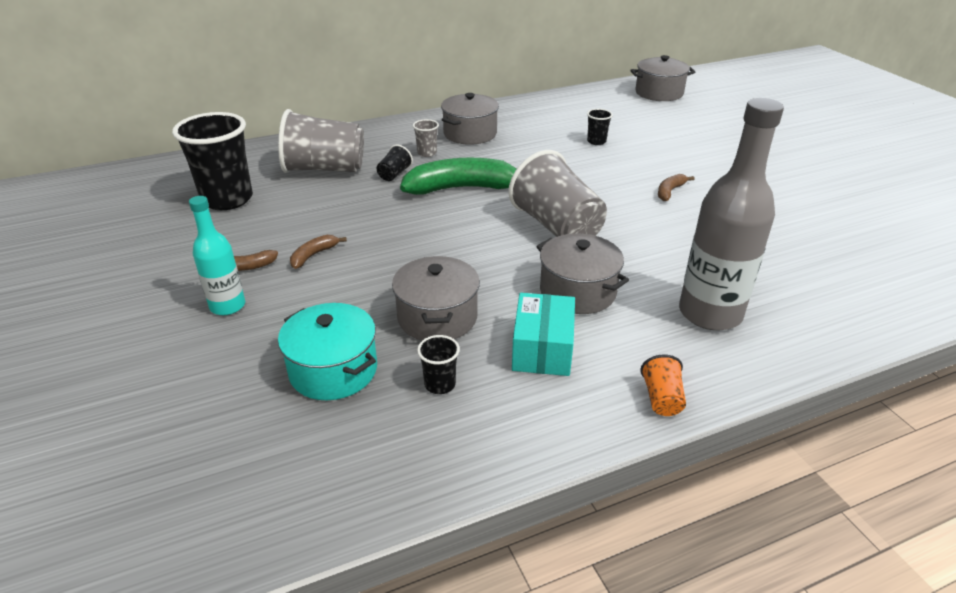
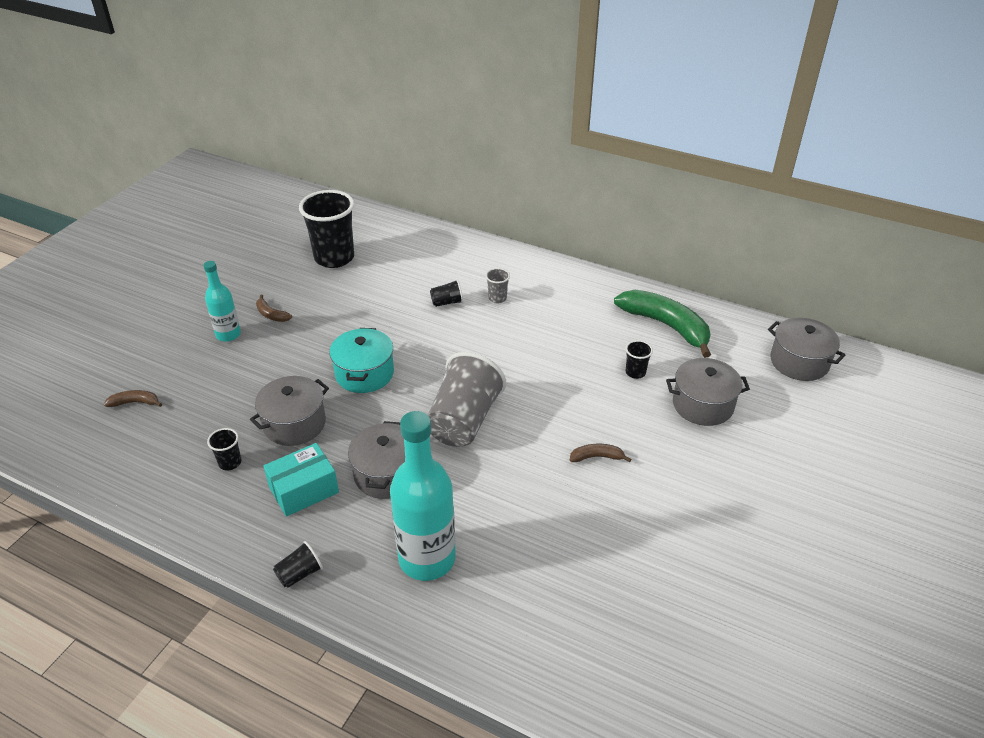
camera: 50 degrees right, 5 degrees up
(313, 255) = (309, 332): brown banana -> brown banana (135, 402)
(324, 169) = (417, 269): grey cup -> none
(333, 370) = (207, 412): turquoise pot -> turquoise pot (364, 373)
(463, 188) = (466, 345): green banana -> green banana (666, 326)
(470, 134) = (556, 300): grey pot -> grey pot (703, 405)
(661, 398) = (300, 574): orange cup -> black cup
(710, 313) = (427, 559): grey bottle -> turquoise bottle

